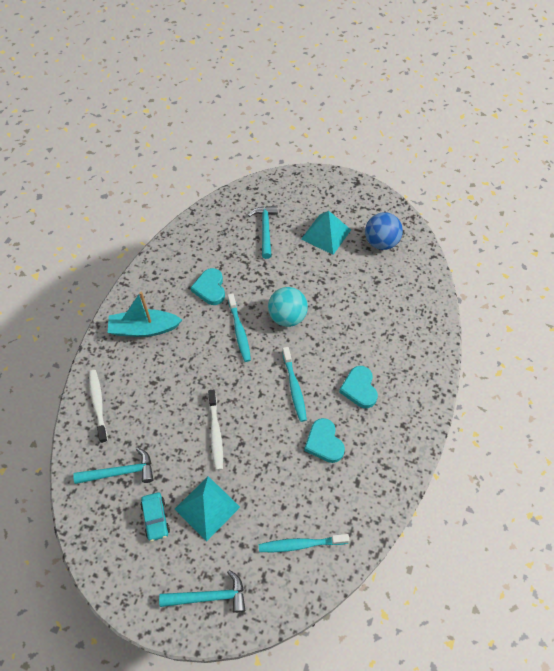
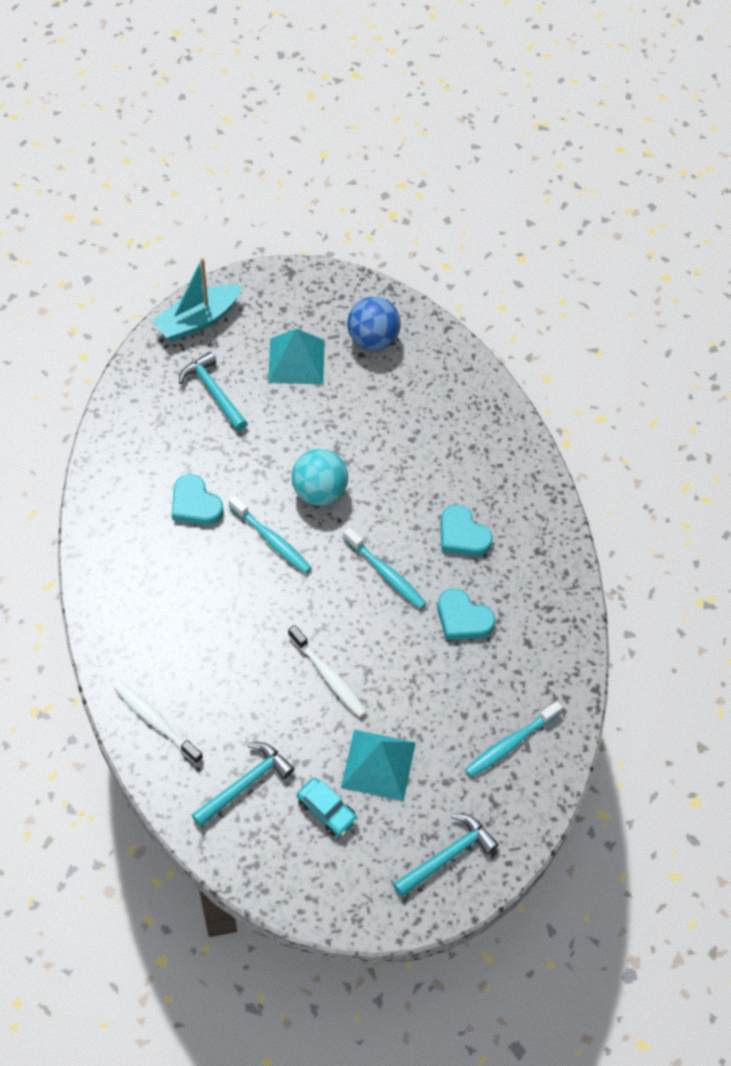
camera: 35 degrees left, 0 degrees up
(144, 329) = (145, 599): turquoise boat -> turquoise boat (198, 320)

